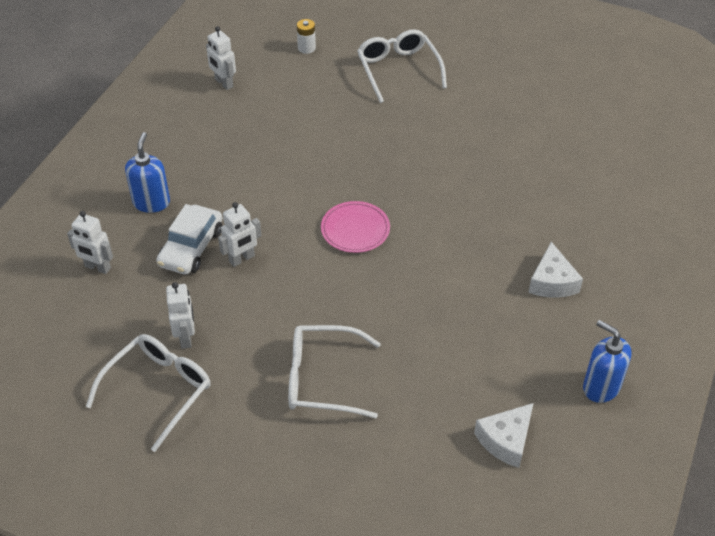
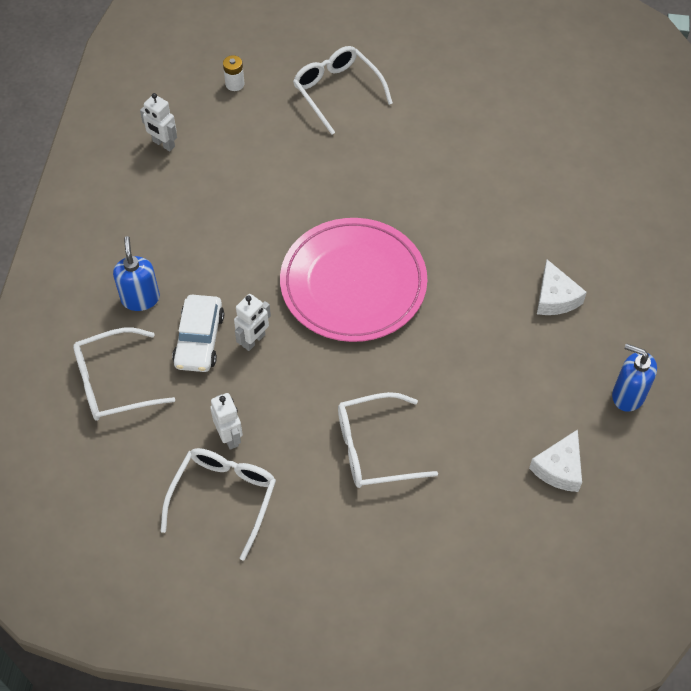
camera: 15 degrees left, 10 degrees up
(97, 267) = (113, 383): white robot -> white glasses
(355, 229) = (353, 283): pink plate -> pink plate, size x2.11

